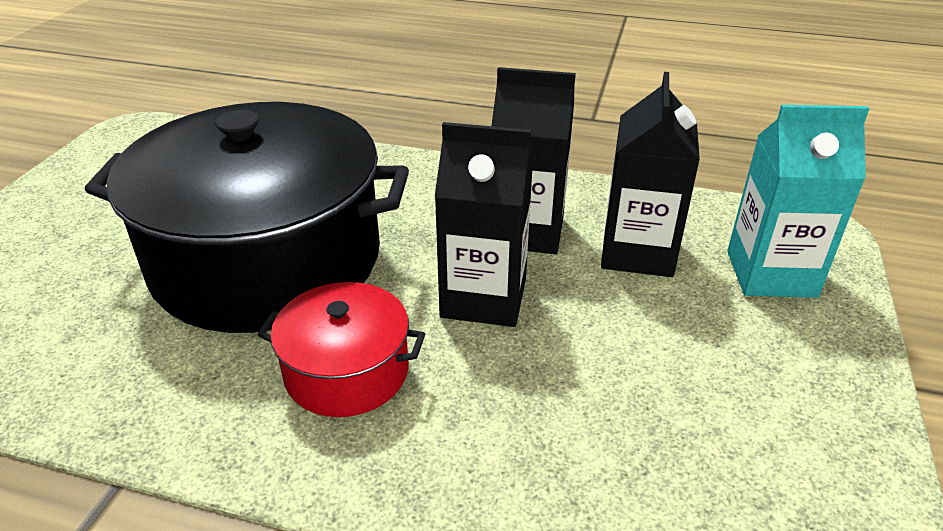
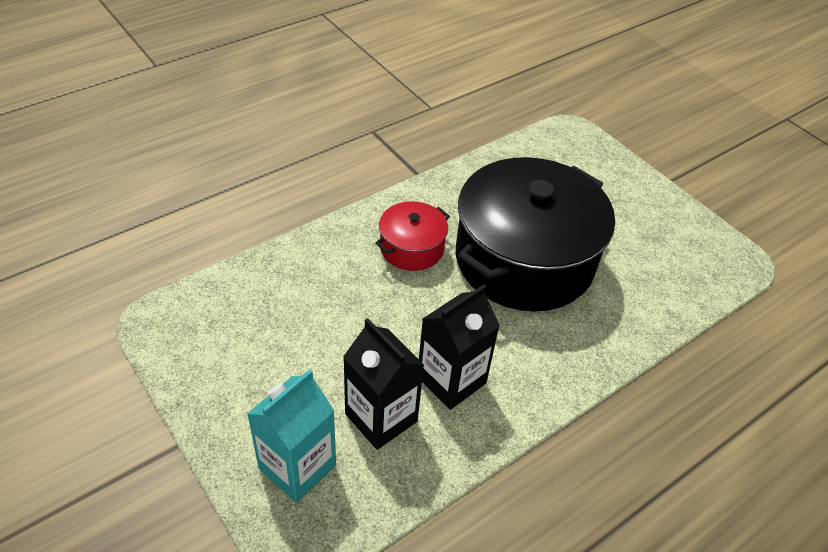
camera: 125 degrees right, 10 degrees up
(483, 298) = (412, 321): black carton -> none

